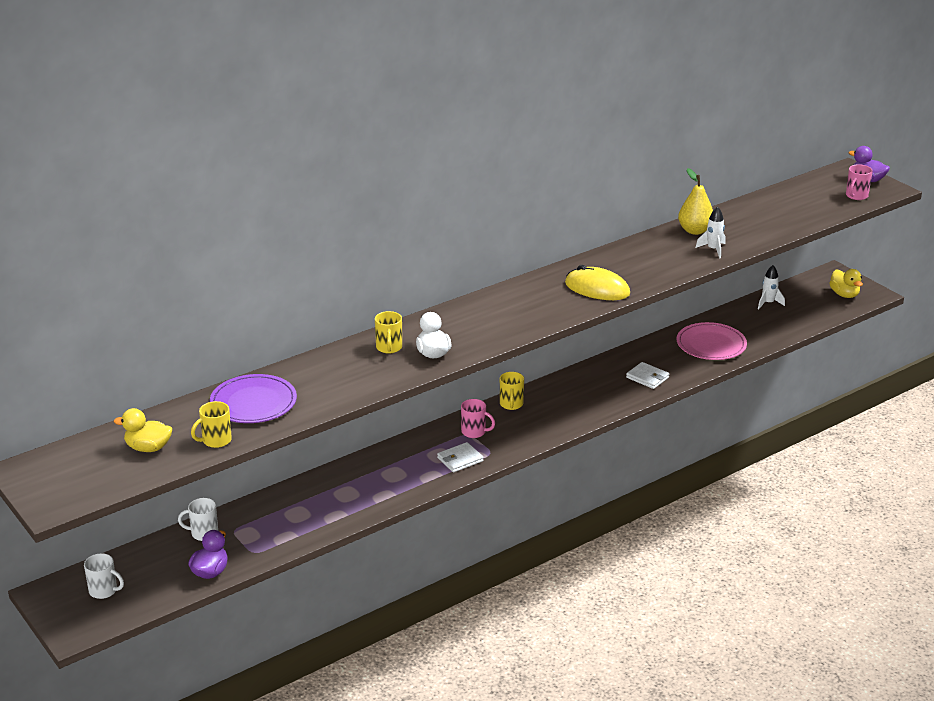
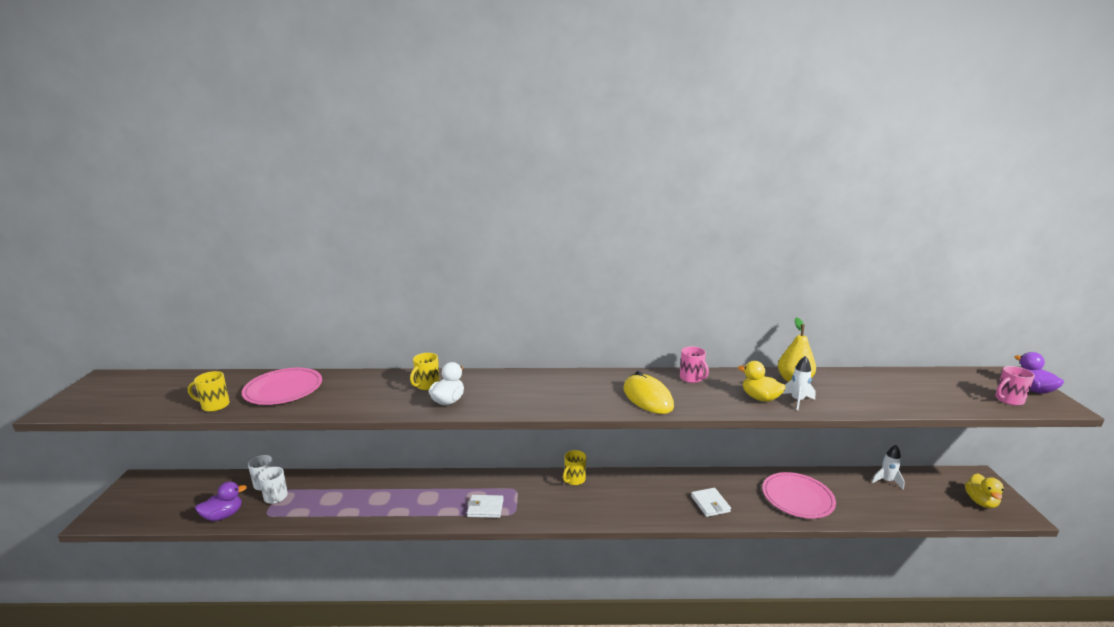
camera: 35 degrees right, 10 degrees down
(104, 591) = (159, 496): white mug -> white mug (276, 497)
(148, 448) = (176, 394): yellow duck -> yellow duck (760, 398)
(253, 403) = (283, 389): purple plate -> pink plate
(474, 432) = (522, 490): pink mug -> pink mug (691, 378)

